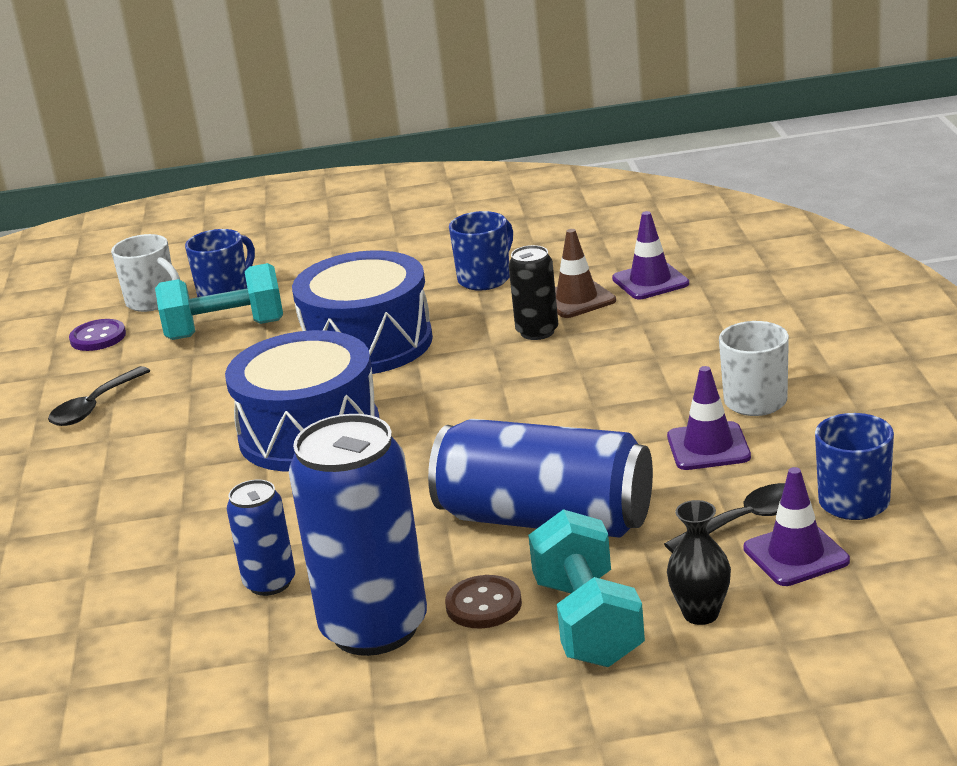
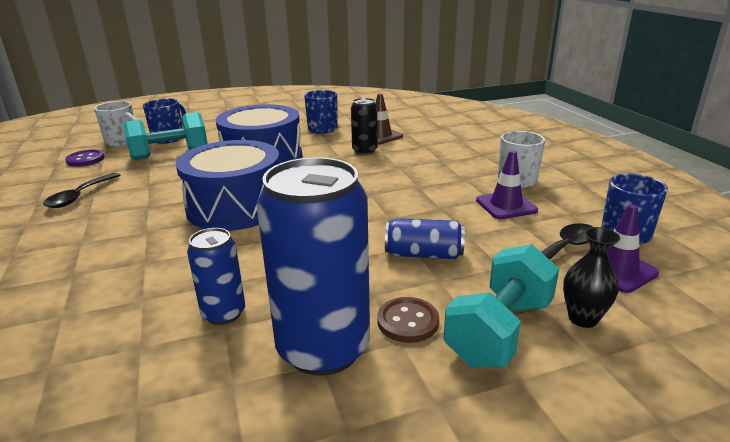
camera: 15 degrees left, 0 degrees up
(545, 519) = (423, 254): blue can -> blue can, size x0.51
(588, 622) = (499, 331): turquoise dumbbell -> turquoise dumbbell turned 60 degrees clockwise
(650, 281) = (417, 128): purple traffic cone -> none

